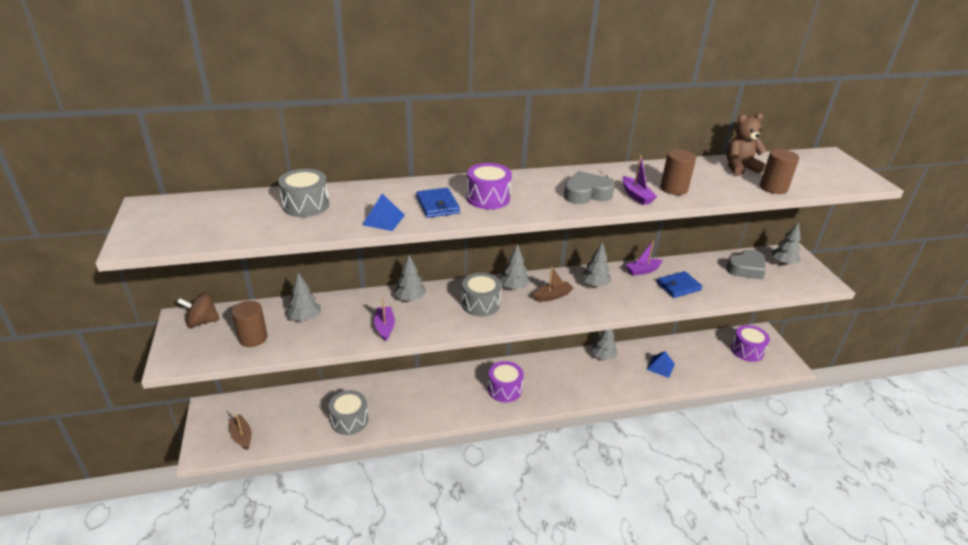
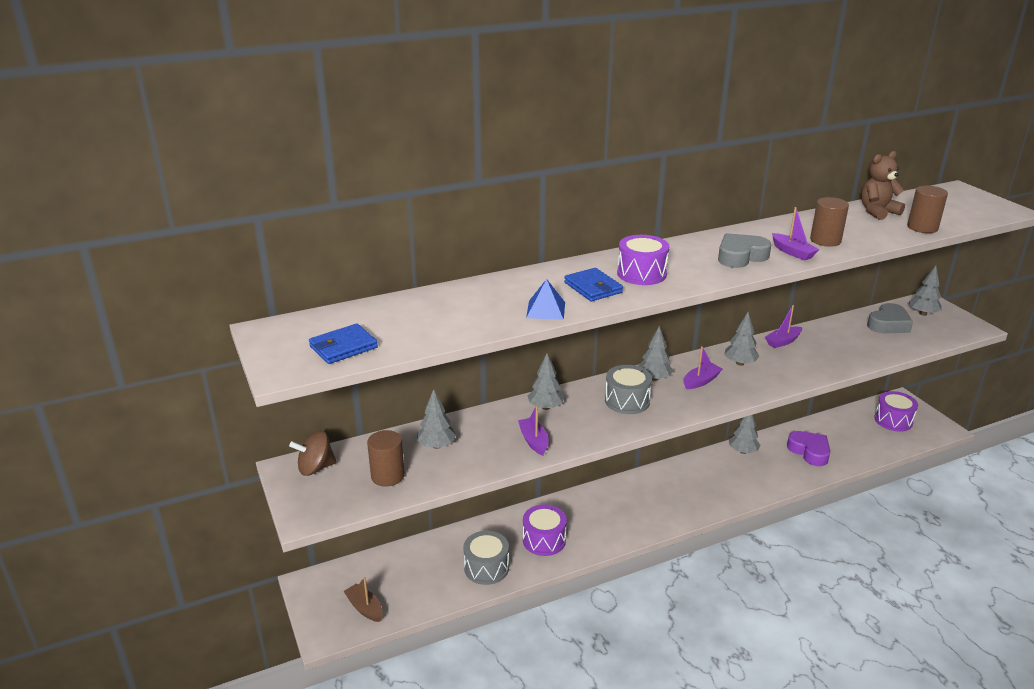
camera: 10 degrees left, 5 degrees down
(306, 205) = (448, 306): grey drum -> none
(504, 389) = (649, 504): purple drum -> purple drum (544, 540)
(552, 296) = (701, 381): brown boat -> purple boat
(660, 366) = (809, 451): blue pyramid -> purple heart
(678, 286) = (828, 352): blue wallet -> blue wallet (343, 347)

